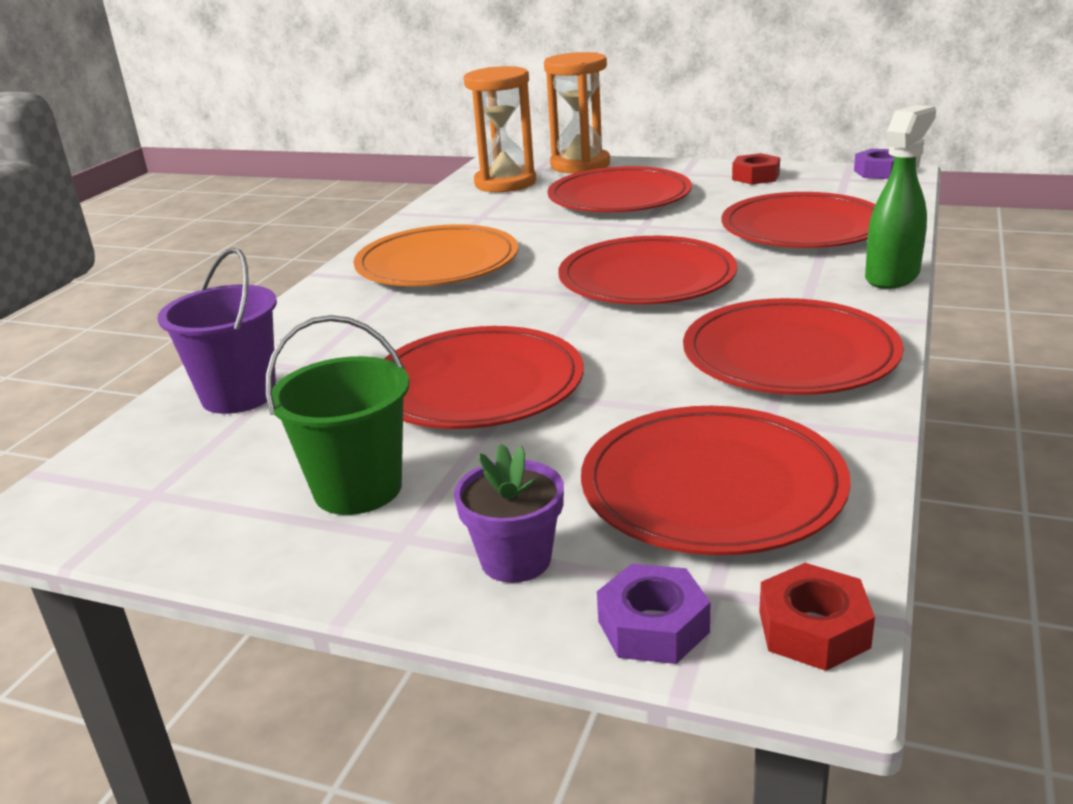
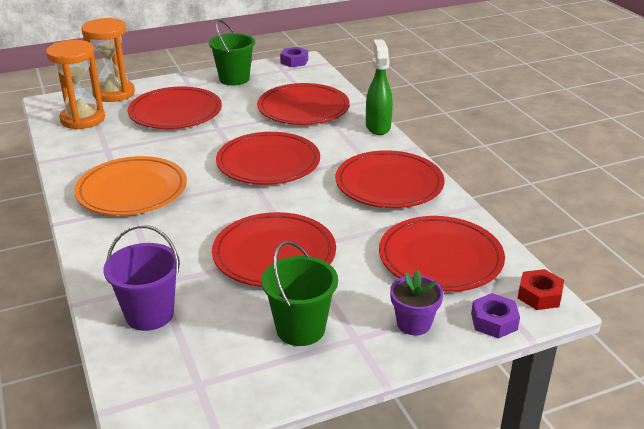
camera: 45 degrees left, 5 degrees up
(755, 177) = (234, 79): red nut -> green bucket

